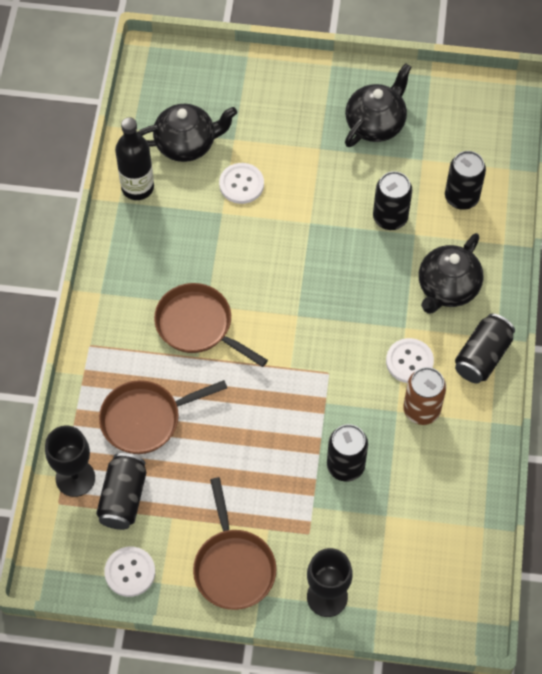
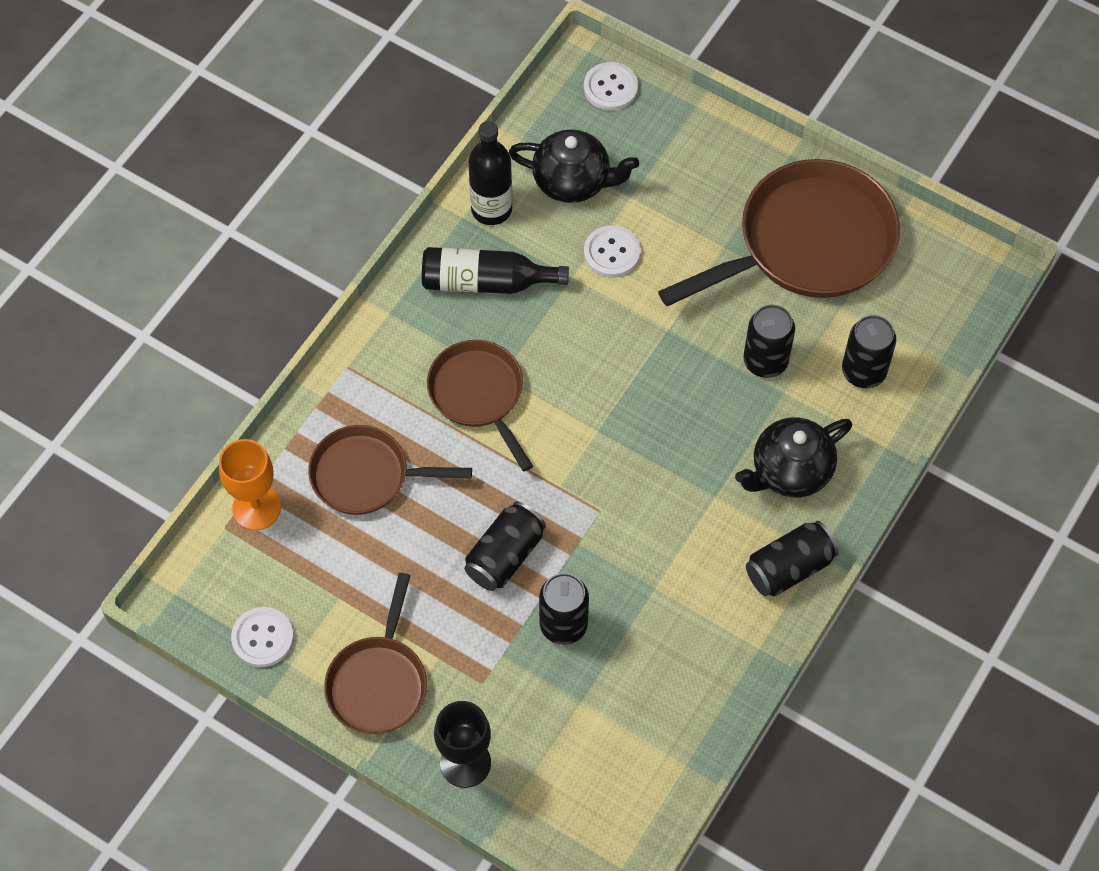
camera: 25 degrees right, 0 degrees up
(75, 478) = (256, 508): black goblet -> orange goblet
(123, 498) = (297, 553): black can -> black can (505, 556)
(160, 241) = (486, 282): none -> black bottle
(376, 123) = (806, 244): black teapot -> brown pan
(409, 361) = (700, 537): white button -> white button (610, 88)
(421, 410) = (684, 599): brown can -> none

